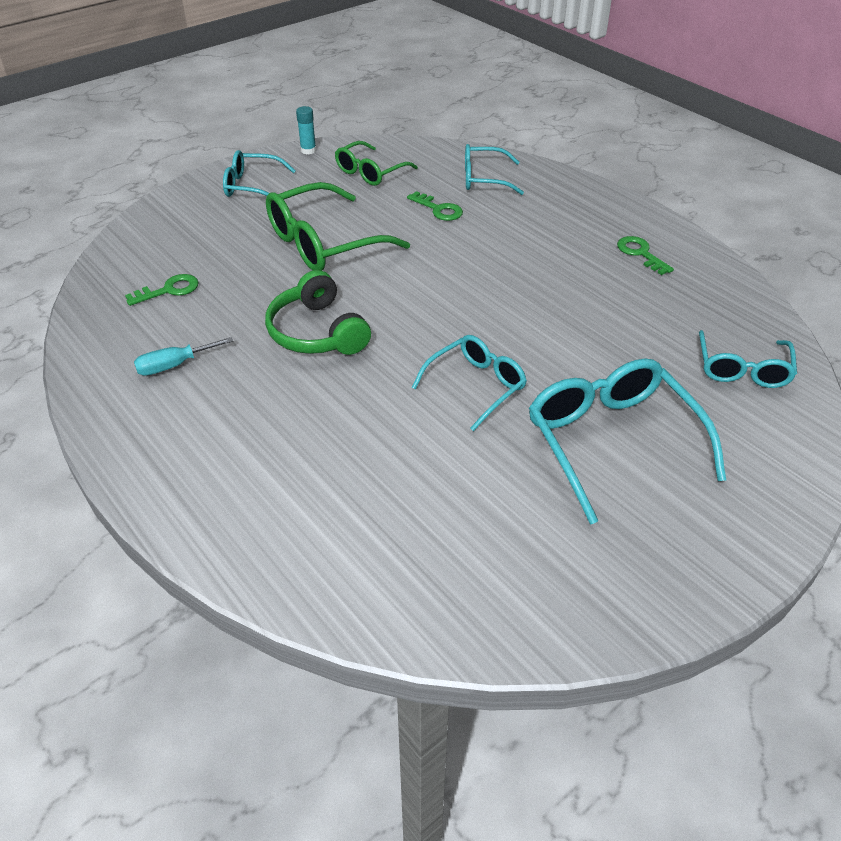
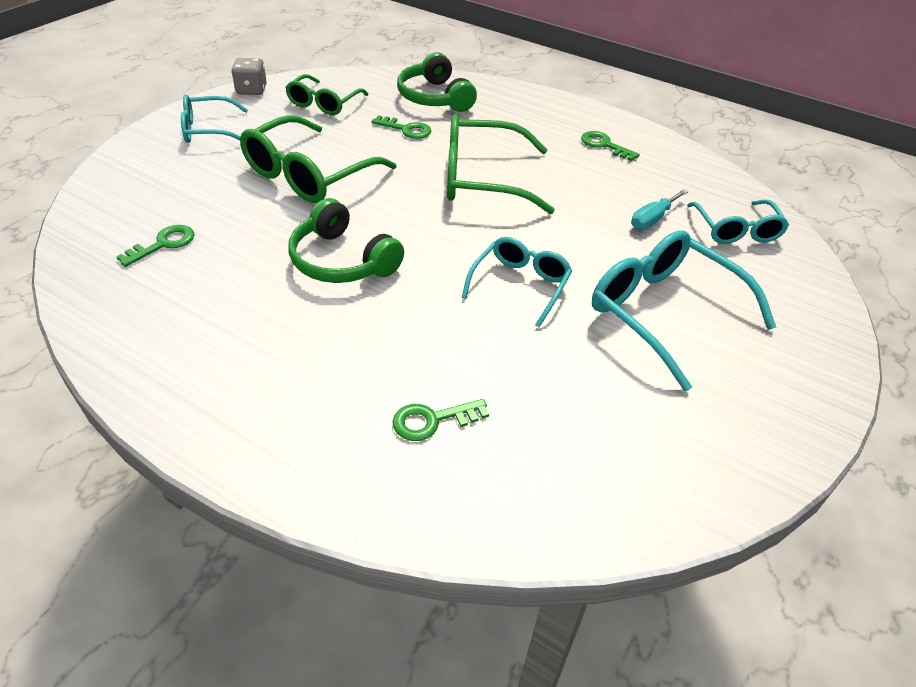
camera: 20 degrees left, 0 degrees up
(174, 365) = (204, 320): turquoise screwdriver -> turquoise screwdriver (652, 219)
(308, 150) = (251, 90): turquoise glue stick -> grey dice
(330, 497) = (433, 420): none -> green key
(483, 179) = (435, 97): turquoise glasses -> green headphones
(490, 271) = (482, 179): none -> green glasses

